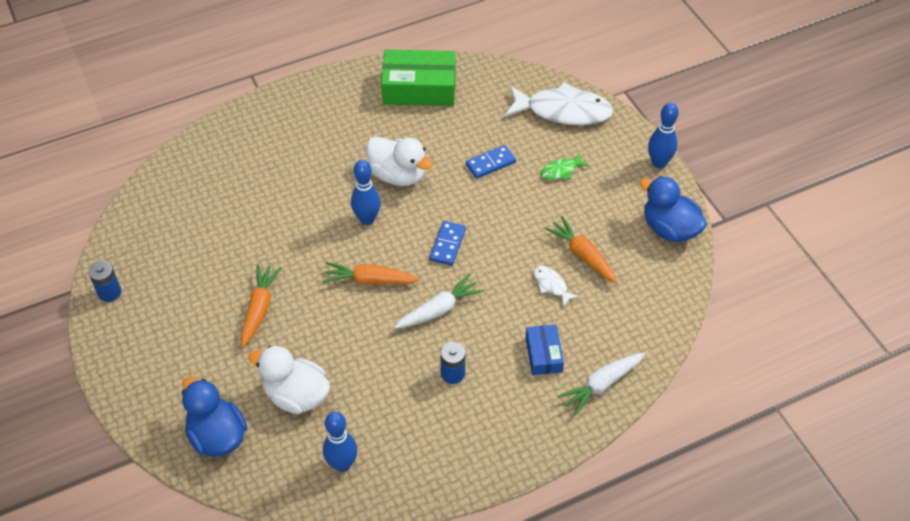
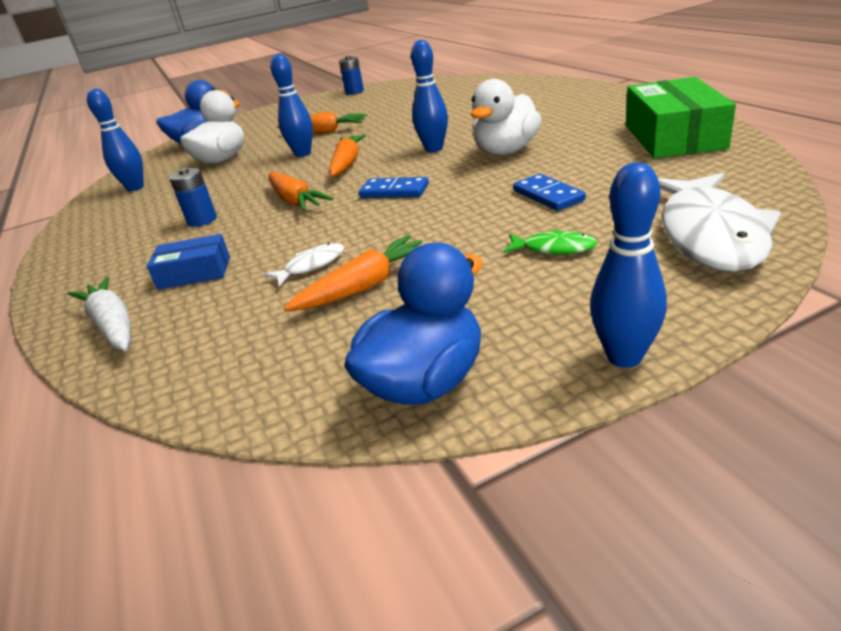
camera: 95 degrees right, 20 degrees down
(322, 319) = (303, 154): none -> blue bowling pin
(439, 309) = (295, 201): white carrot -> orange carrot
(561, 171) = (554, 248): green fish -> green fish turned 135 degrees clockwise

